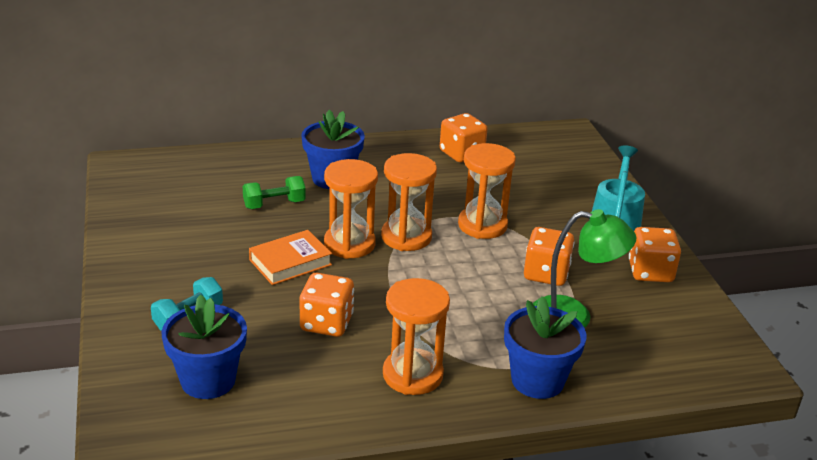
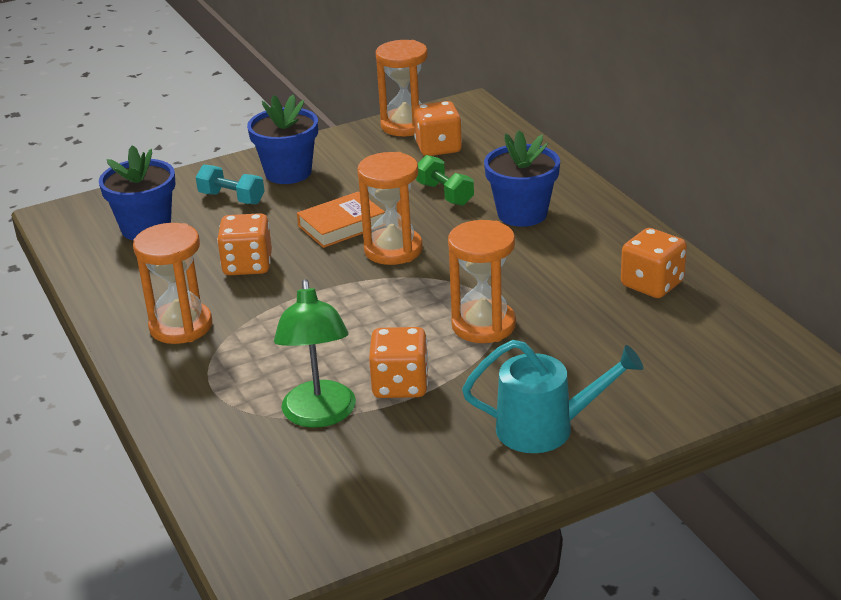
camera: 80 degrees right, 0 degrees up
(290, 262) = (341, 225): orange book -> orange book turned 75 degrees counterclockwise
(406, 237) = (427, 280): orange hourglass -> orange hourglass (405, 125)
(537, 380) = (192, 403): blue flower pot -> blue flower pot (288, 173)
(650, 272) = (448, 469): orange dice -> orange dice (438, 148)

